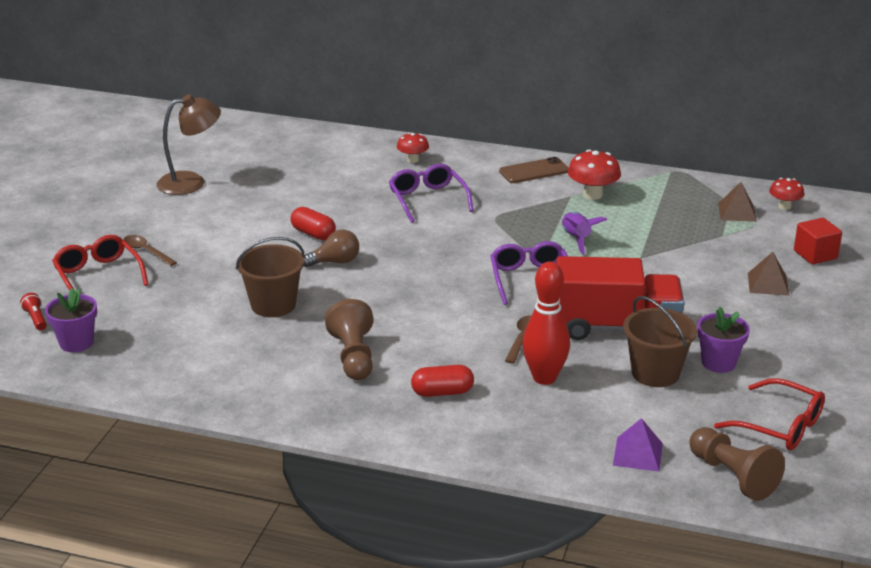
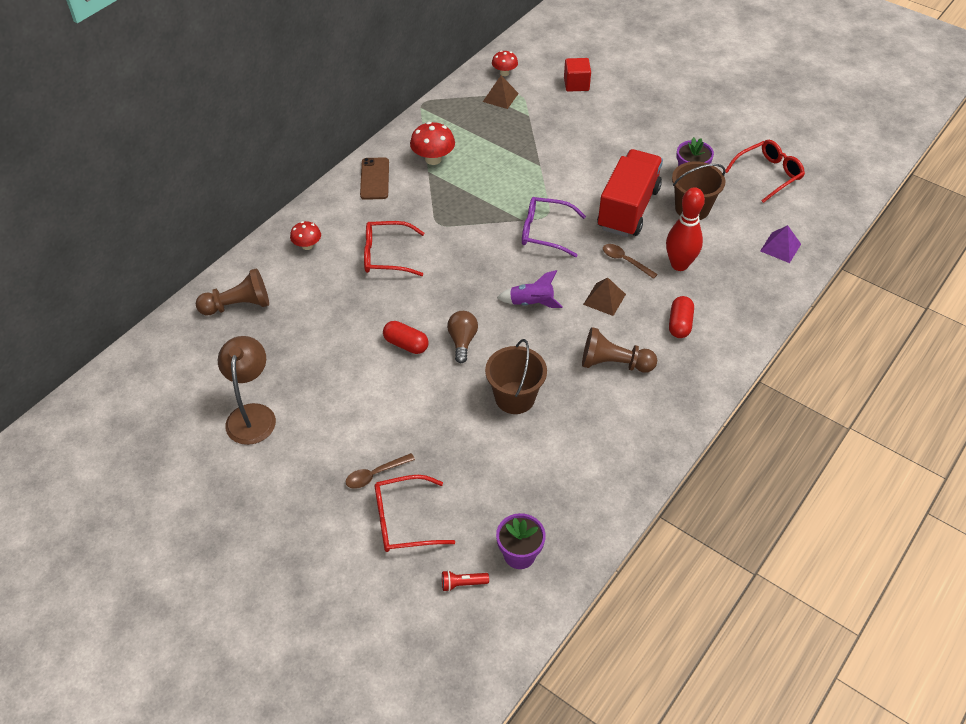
camera: 70 degrees left, 20 degrees up
(313, 234) = (406, 344): red capsule -> red capsule turned 60 degrees clockwise
(427, 199) = (385, 255): purple glasses -> red glasses
(576, 239) = (497, 189): purple rocket -> purple rocket (531, 303)
(733, 476) = (813, 213): brown pawn -> brown pawn (238, 305)
(768, 284) = (603, 119): brown pyramid -> brown pyramid (604, 299)

